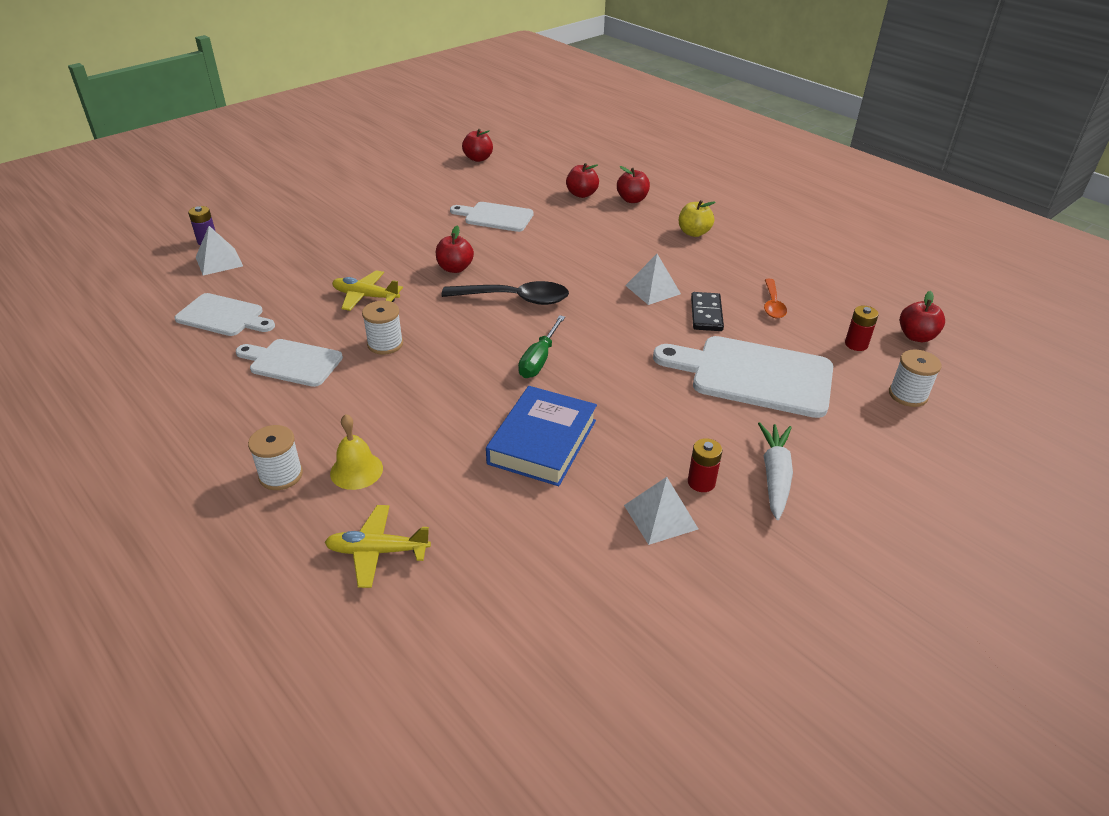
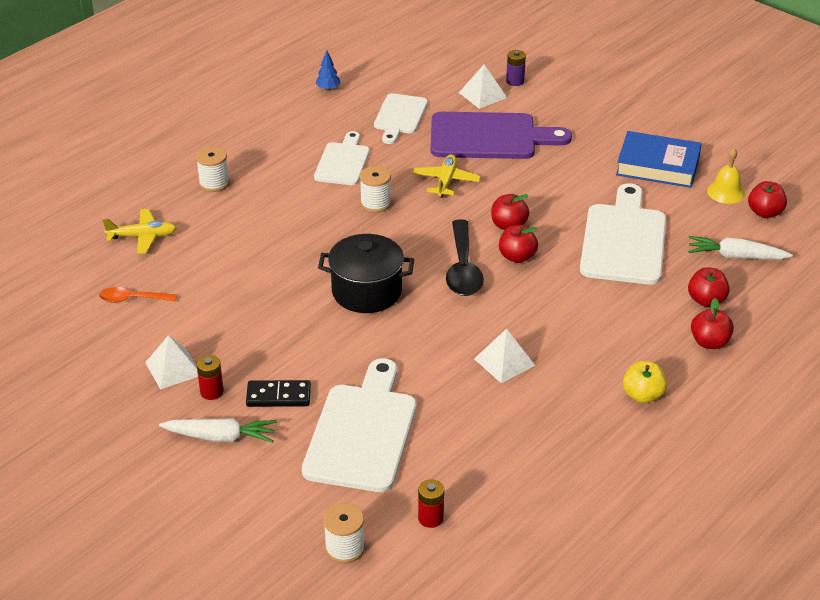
camera: 85 degrees right, 0 degrees up
(122, 365) = (328, 89): none -> blue tree
(300, 265) = (489, 137): none -> purple cutting board
(356, 470) = (220, 215): yellow bell -> yellow bell (726, 192)
(377, 551) = (142, 236): yellow plane -> yellow plane turned 90 degrees clockwise
(495, 217) = (624, 240): white cutting board -> white cutting board, size x1.65
(530, 176) = (736, 256): none -> white carrot
(539, 360) = (367, 291): green screwdriver -> black pot
(542, 442) = (256, 301): blue book -> blue book (658, 165)
(706, 314) = (465, 401): black domino -> black domino (278, 396)
(772, 304) = (496, 455): orange spoon -> orange spoon (132, 299)
(916, 336) = (456, 575): red apple -> red apple (517, 257)

